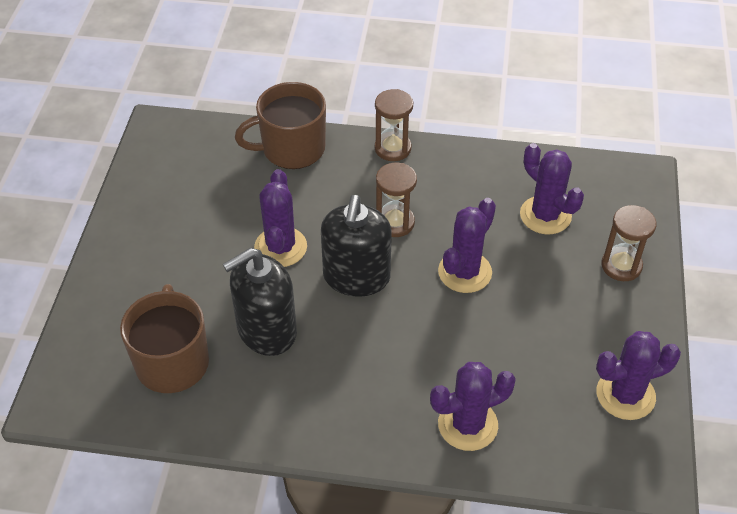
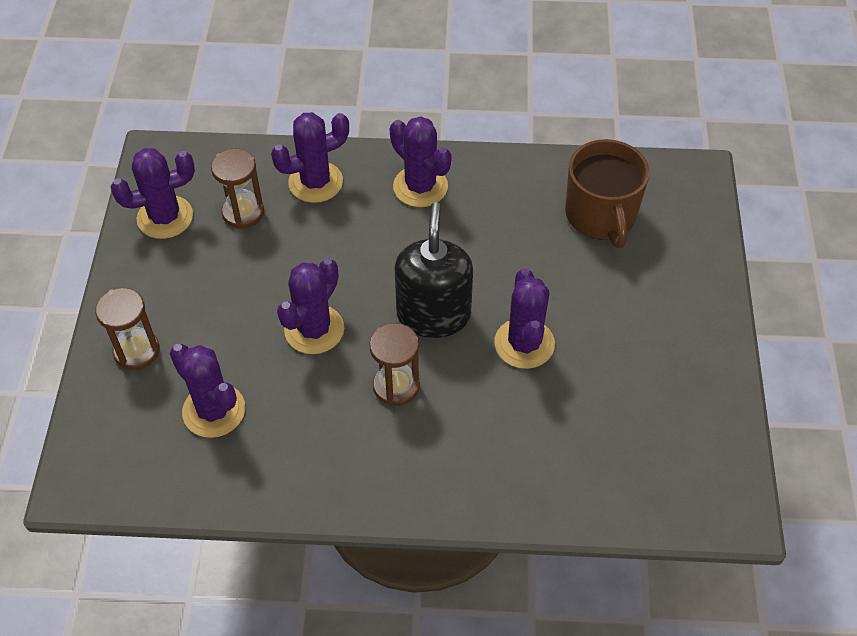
camera: 175 degrees right, 5 degrees up
(266, 330) = (517, 251): black soap dispenser -> none
(292, 149) = (542, 488): brown mug -> none
(354, 410) = (420, 186): none -> purple cactus
(392, 148) = (407, 500): brown hourglass -> brown hourglass (243, 212)

